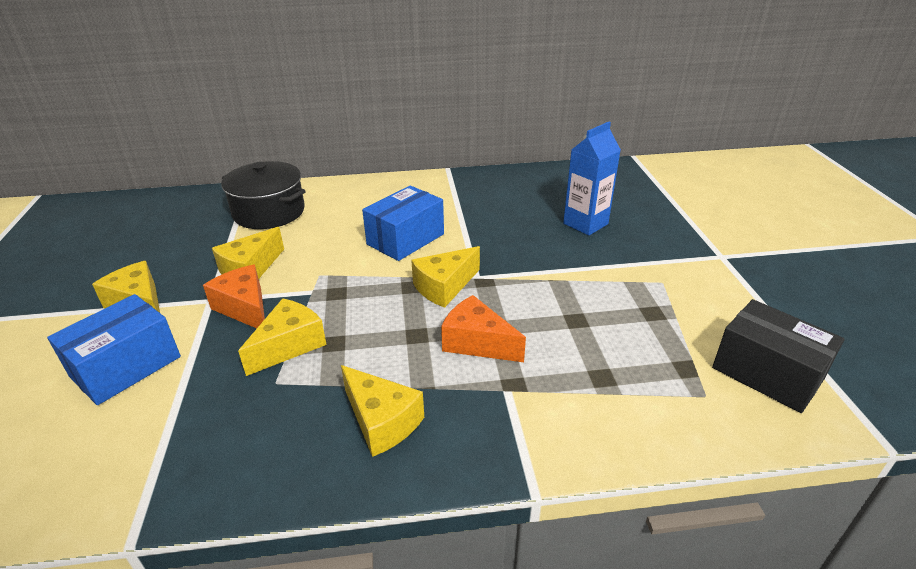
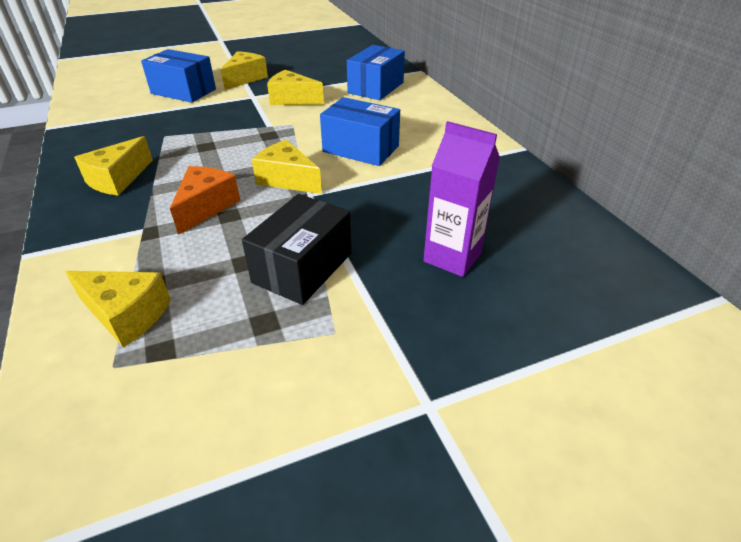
camera: 75 degrees right, 5 degrees up
(245, 308) = (244, 108): orange cheese -> none
(269, 212) = (376, 88): black pot -> blue box
(289, 345) = (203, 131): yellow cheese -> yellow cheese (126, 315)
(585, 224) = (452, 257): blue carton -> purple carton
(767, 373) = (142, 434): black box -> black box (302, 268)

